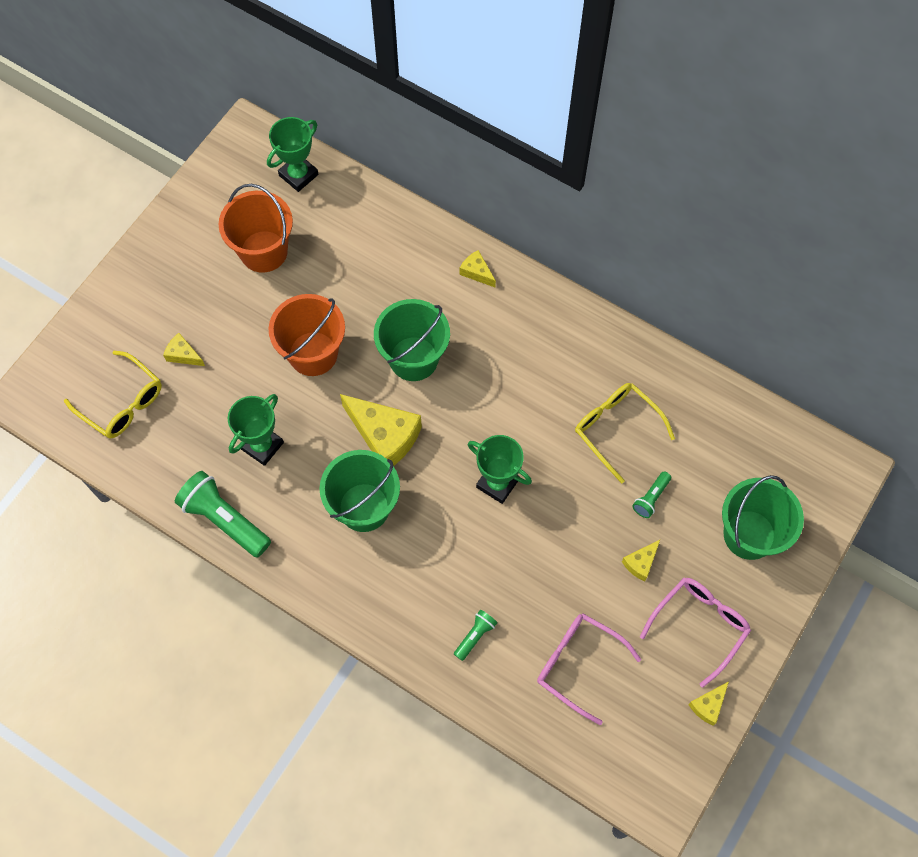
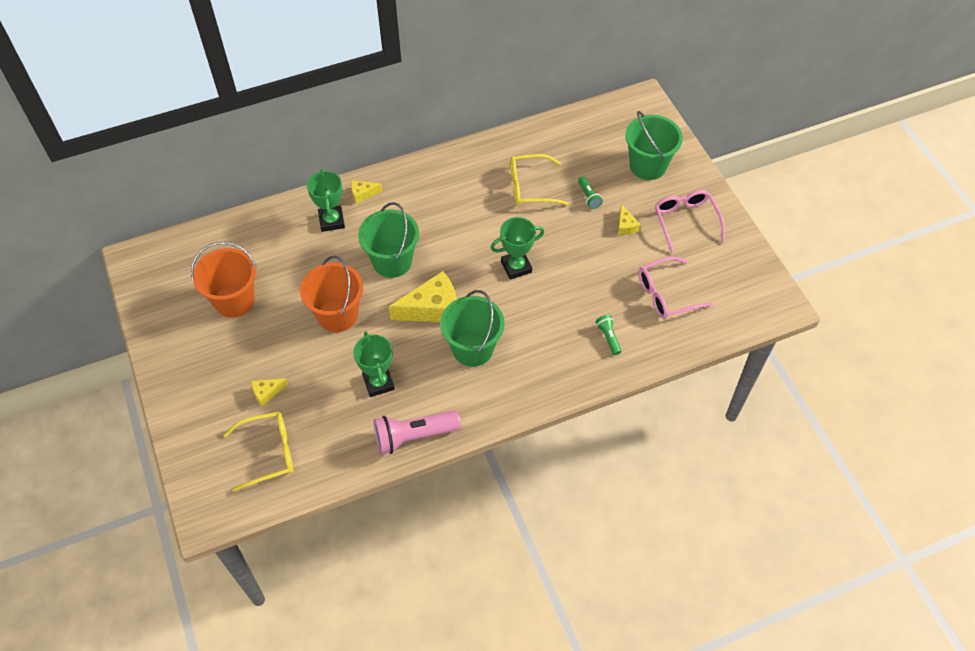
camera: 55 degrees left, 10 degrees down
(224, 520) = (414, 436): green flashlight -> pink flashlight
(298, 175) = (197, 248): green trophy -> green trophy (331, 221)
(708, 705) = (737, 246): yellow cheese -> none

